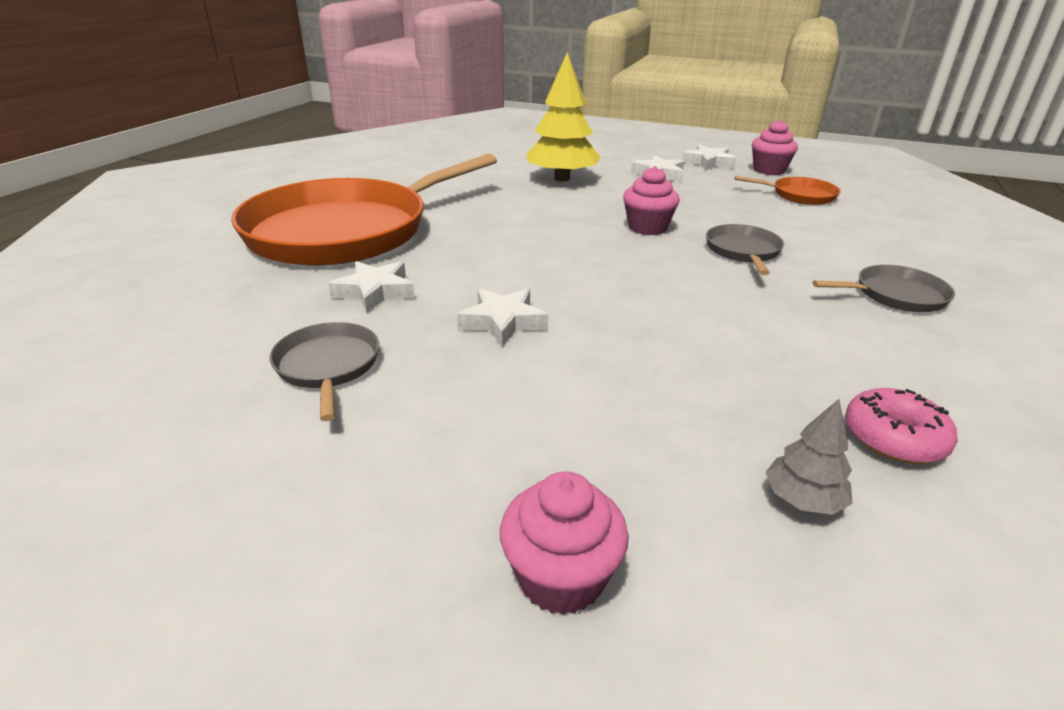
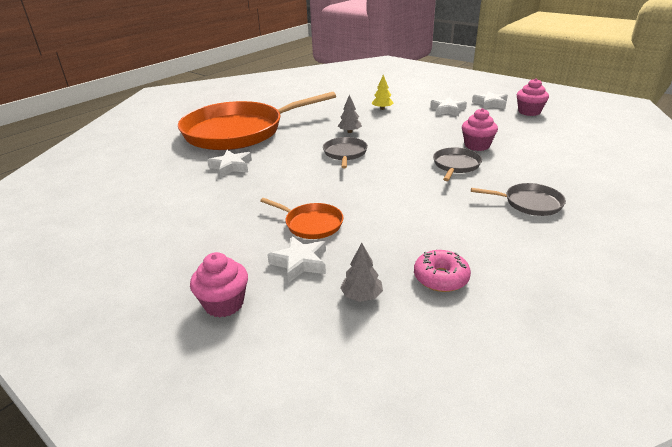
camera: 20 degrees right, 0 degrees up
(328, 366) = (187, 200): grey pan -> grey pan (345, 153)
(503, 322) = (283, 190): white star -> white star (300, 262)
(539, 216) = (349, 132): none -> grey tree
(561, 179) = (382, 109): yellow tree -> yellow tree, size x0.47
(647, 227) = (408, 145): pink cupcake -> pink cupcake (477, 145)
(800, 195) = (533, 132): orange pan -> orange pan (311, 224)

